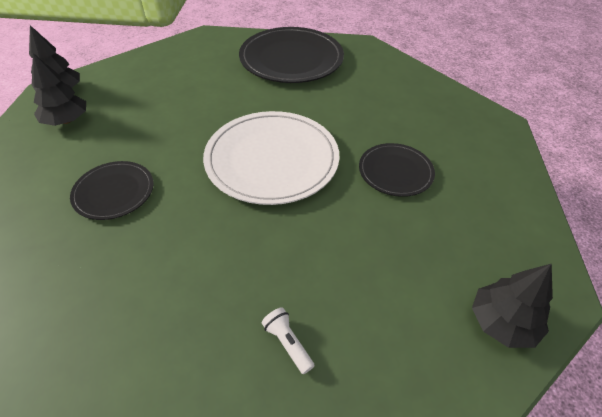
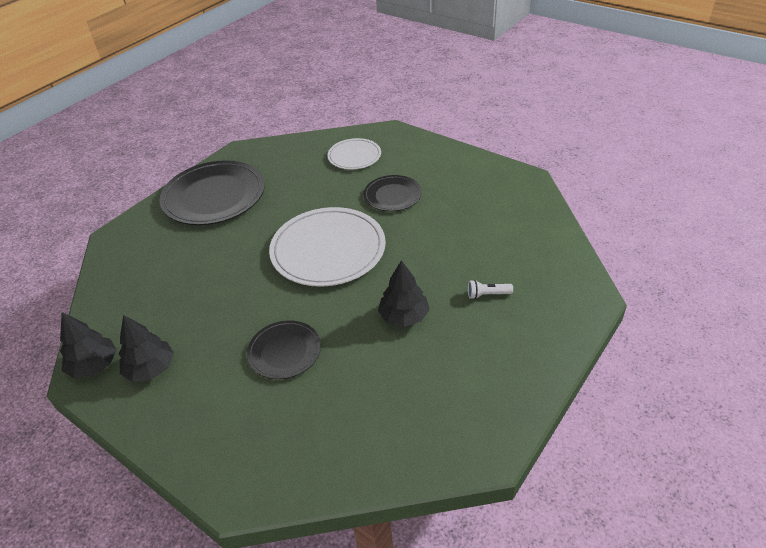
camera: 55 degrees left, 5 degrees down
(430, 115) = (354, 156): none -> white plate
(502, 322) = (529, 206): black tree -> black tree (404, 316)

